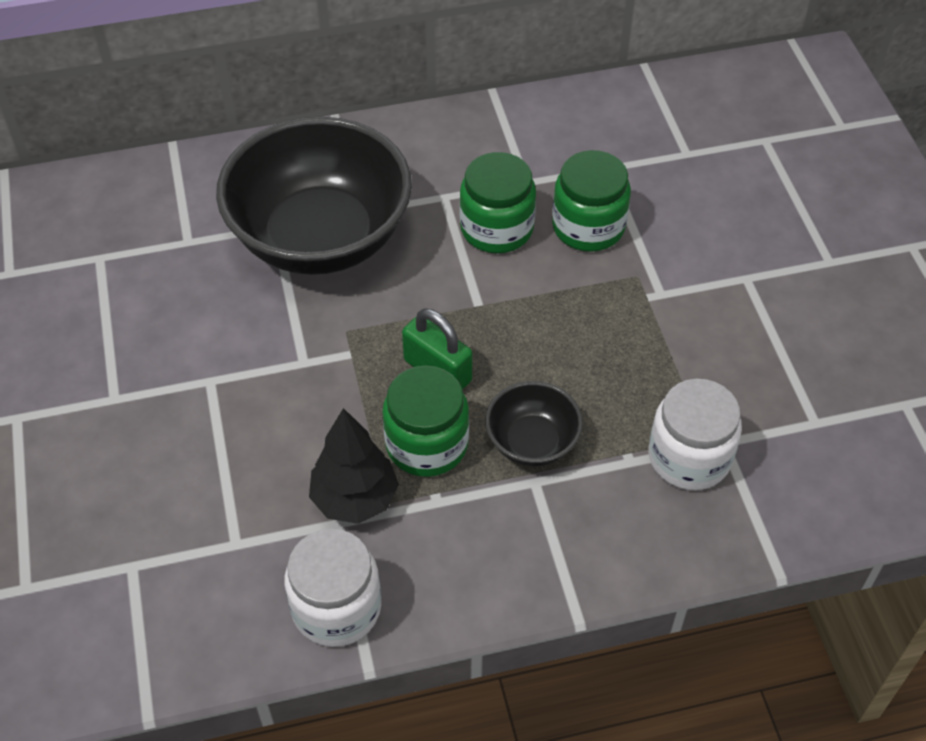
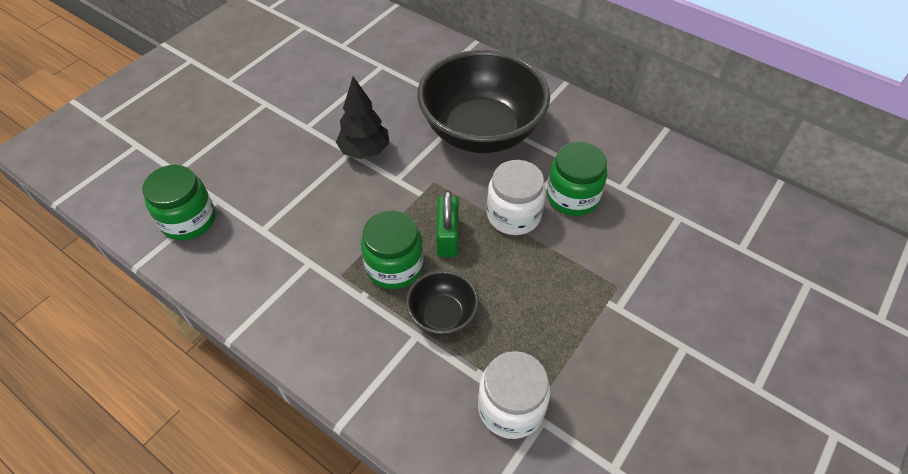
camera: 50 degrees right, 0 degrees up
(336, 607) = (256, 298): white jar -> white jar (513, 215)
(355, 499) = (331, 259): black tree -> black tree (365, 151)
(588, 227) = (624, 237): green jar -> green jar (188, 220)

